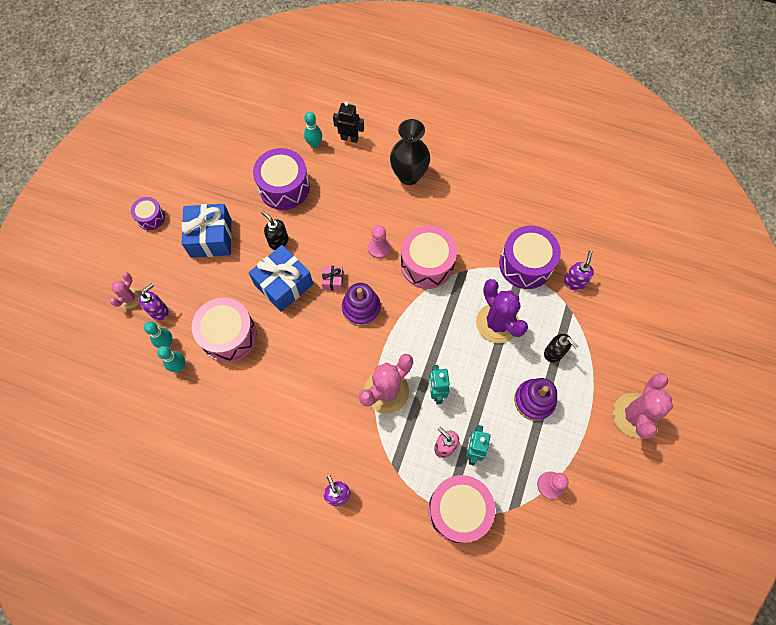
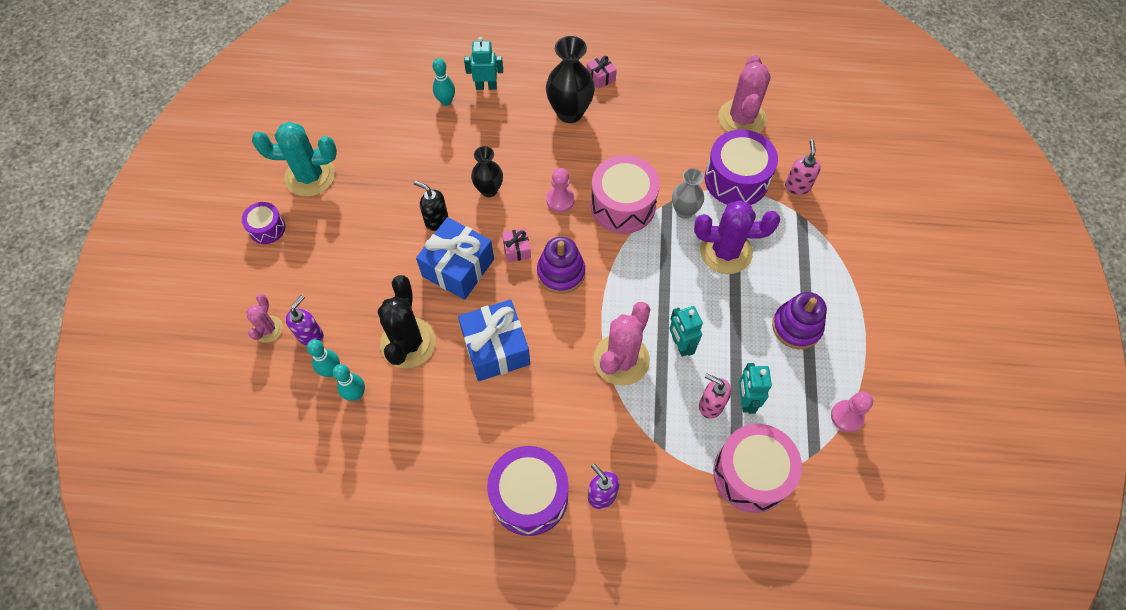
camera: 15 degrees left, 5 degrees down
(194, 182) = (310, 176): none -> turquoise cactus
(211, 238) = (351, 235): blue gift -> blue gift (496, 348)
(229, 335) = (408, 343): pink drum -> black cactus
(284, 187) = (424, 157): purple drum -> purple drum (529, 496)
(326, 226) = (489, 190): none -> black vase
(349, 138) = (486, 86): black robot -> turquoise robot
(443, 151) = (601, 77): none -> pink gift
(475, 281) = (684, 211): none -> grey vase
(497, 323) = (725, 251): purple cactus -> purple cactus turned 45 degrees counterclockwise
(554, 353) = (801, 269): black soap dispenser -> none
(574, 282) = (797, 186): purple soap dispenser -> pink soap dispenser
(635, 415) = (914, 314): pink cactus -> pink cactus (742, 118)

